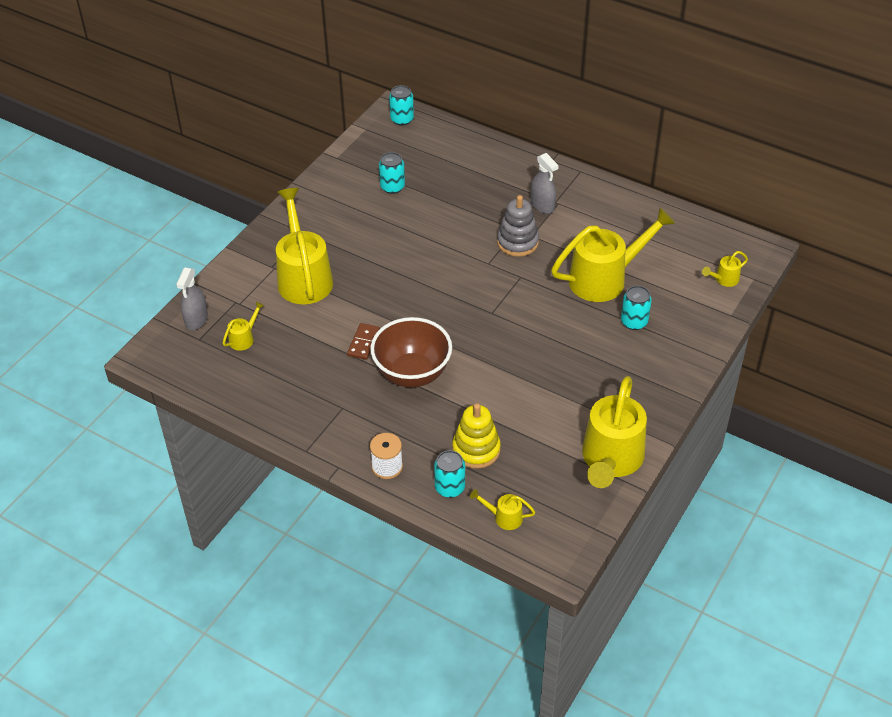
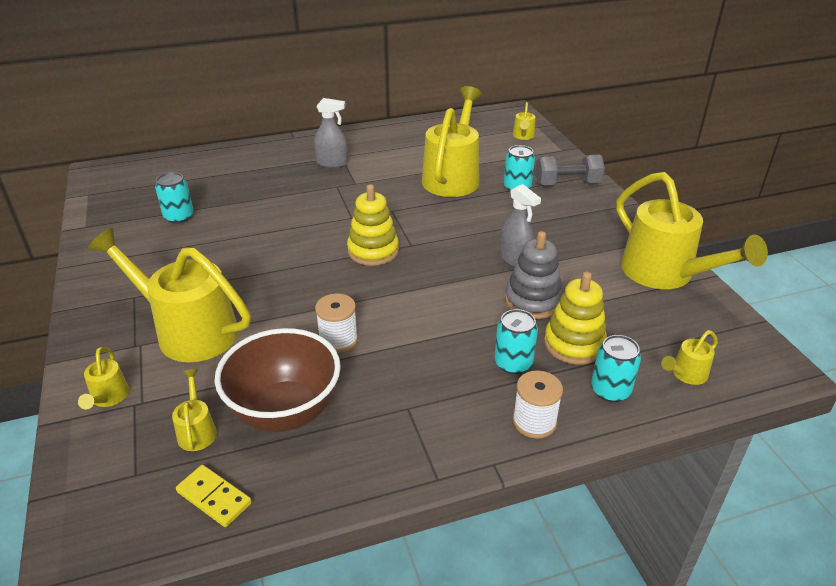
camera: 50 degrees left, 10 degrees down
(196, 320) = (103, 457): grey spray bottle -> grey spray bottle (515, 259)
(214, 377) = (214, 497): none -> yellow domino
(229, 289) = (108, 398): none -> yellow watering can
(363, 343) = (338, 340): brown domino -> white spool
(402, 119) = (117, 173): turquoise can -> turquoise can (513, 363)
(412, 374) = (423, 330): brown bowl -> brown bowl (285, 411)
(463, 299) = (373, 251): none -> yellow stacking toy
(517, 242) = (351, 192): grey stacking toy -> grey stacking toy (533, 301)
(676, 346) = (567, 184): none -> grey dumbbell

